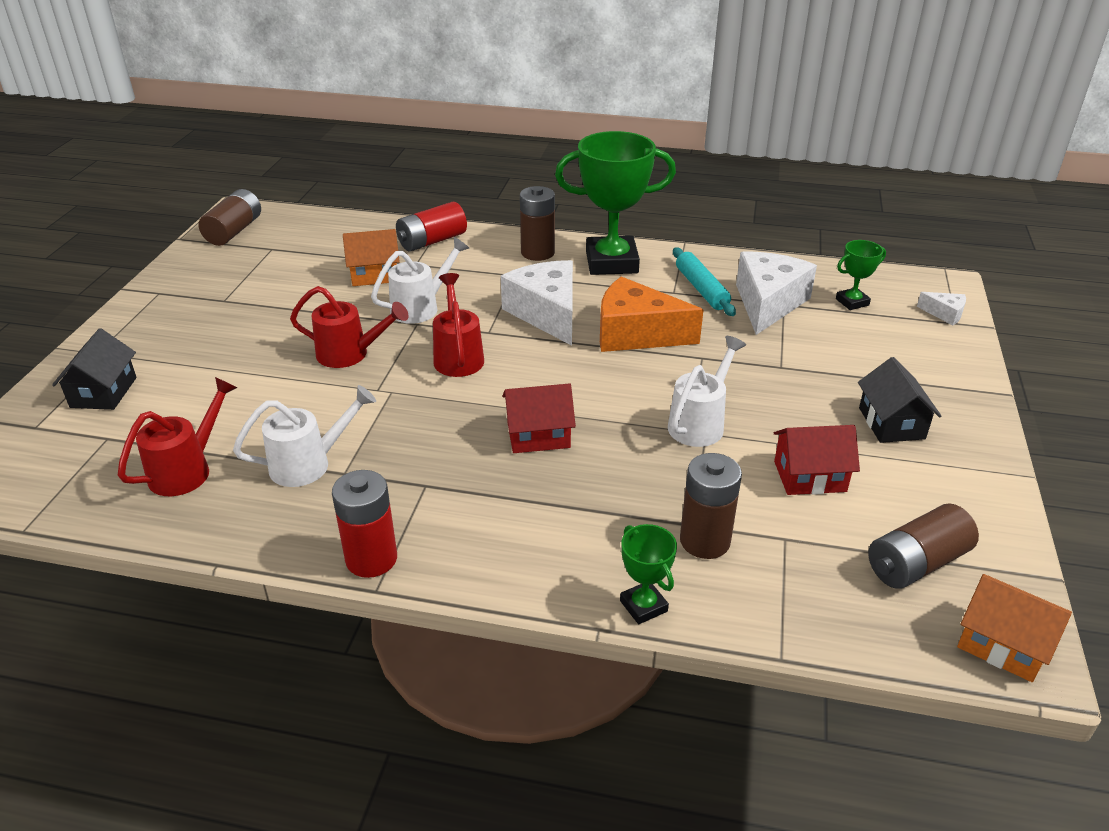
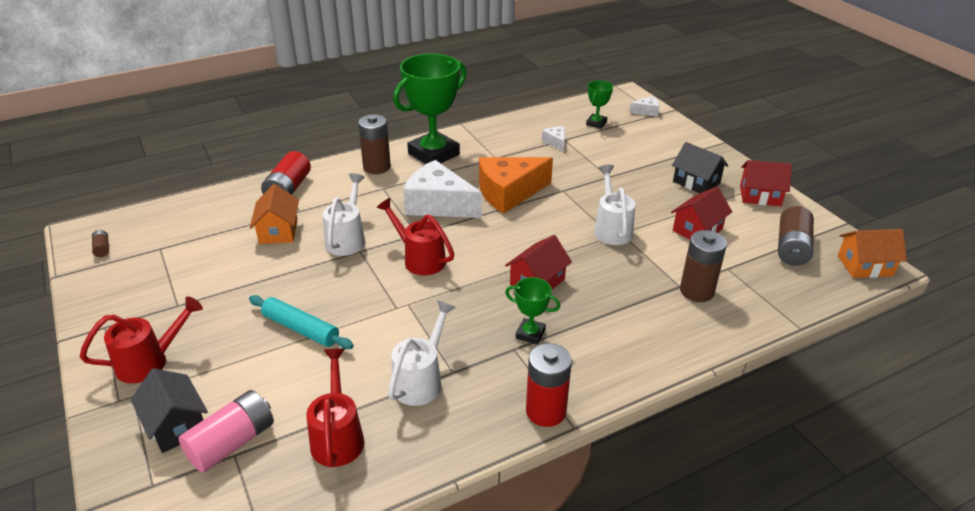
camera: 40 degrees left, 0 degrees up
(117, 428) = (232, 442): none -> pink battery
(234, 231) = (102, 249): brown battery -> brown battery, size x0.46
(349, 354) = (341, 294): red watering can -> red watering can (149, 362)
(374, 275) = (278, 231): orange house -> orange house turned 45 degrees counterclockwise
(643, 606) = (714, 342): green trophy -> green trophy (530, 334)
(701, 289) = (509, 149): turquoise rolling pin -> turquoise rolling pin (301, 329)
(768, 303) = (555, 142): white cheese -> white cheese, size x0.45
(965, 480) = (760, 196): none -> red house

